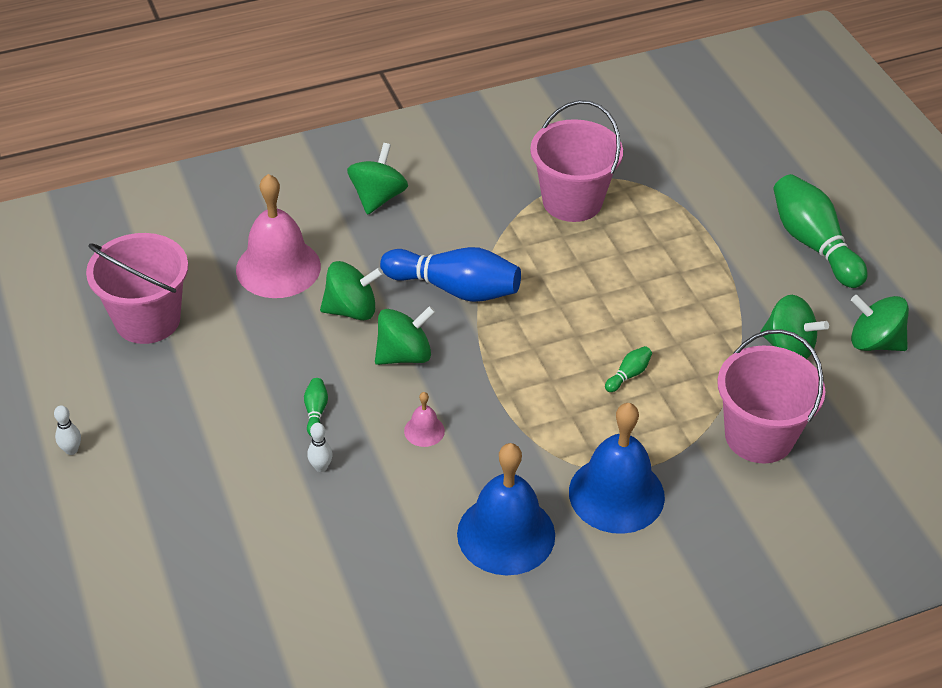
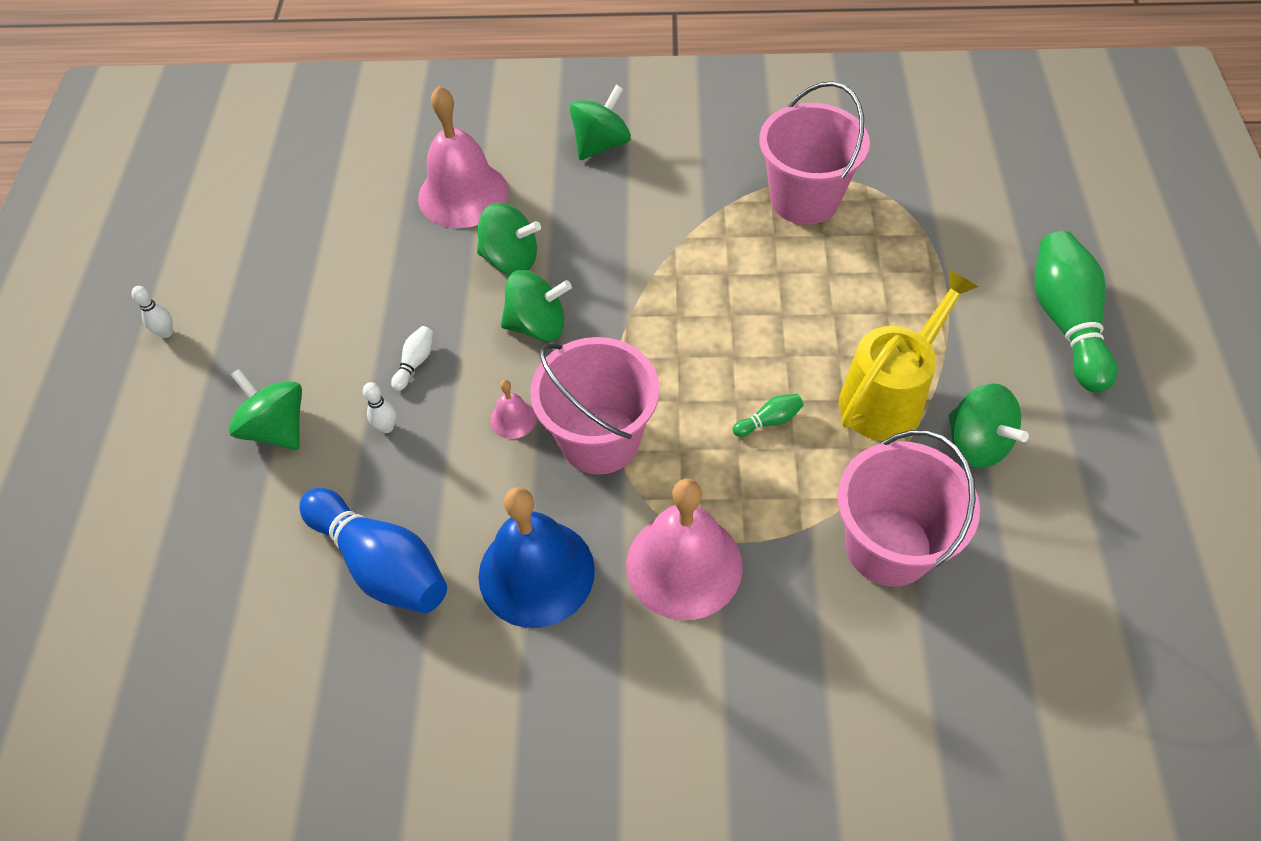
camera: 25 degrees right, 10 degrees up
(147, 320) = (311, 216): pink bucket -> pink bucket (599, 439)
(316, 412) = (415, 363): green bowling pin -> white bowling pin
(455, 289) = (628, 265): blue bowling pin -> blue bowling pin (381, 564)
(616, 494) = (684, 565): blue bell -> pink bell
(709, 331) = (889, 395): none -> yellow watering can
(874, 342) = (1089, 469): green spinning top -> green spinning top (277, 428)

